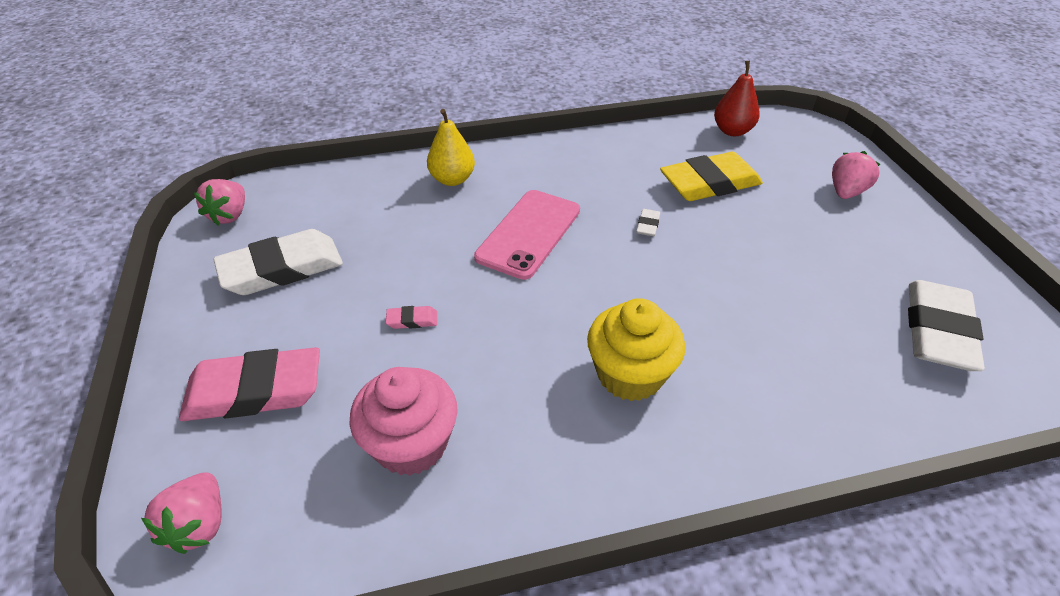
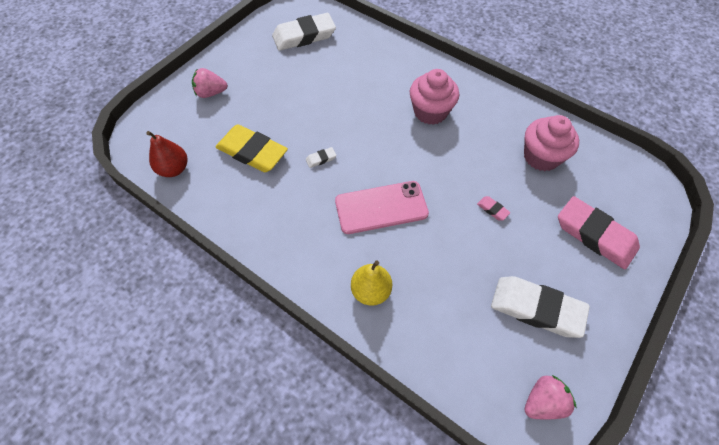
camera: 130 degrees left, 15 degrees up
(199, 525) = (645, 193): pink strawberry -> none
(630, 374) = (430, 112): yellow cupcake -> pink cupcake

